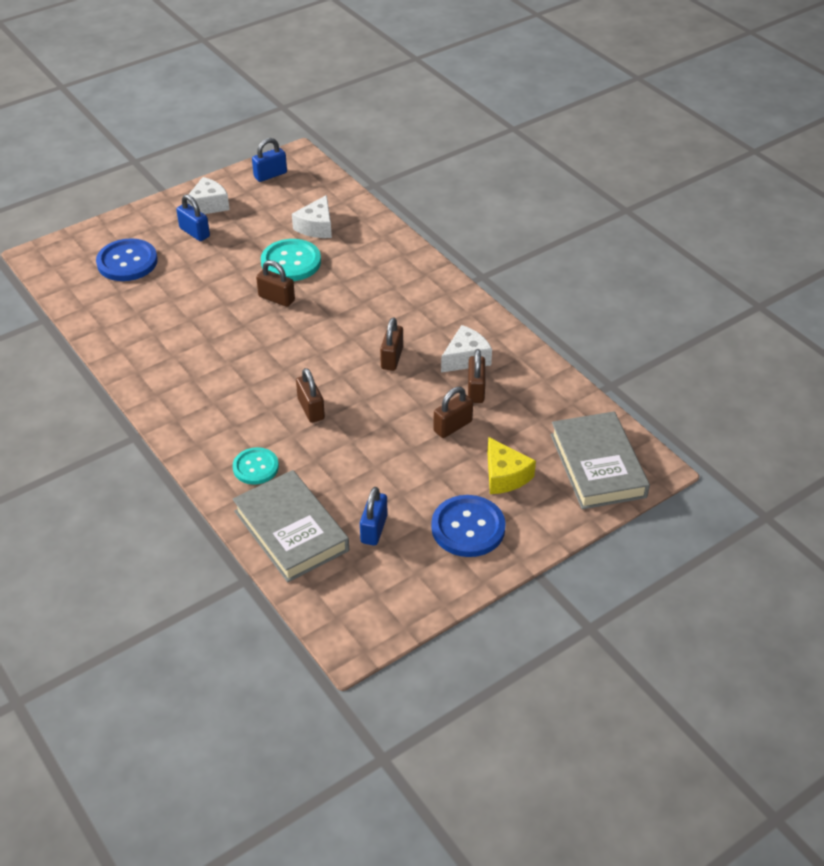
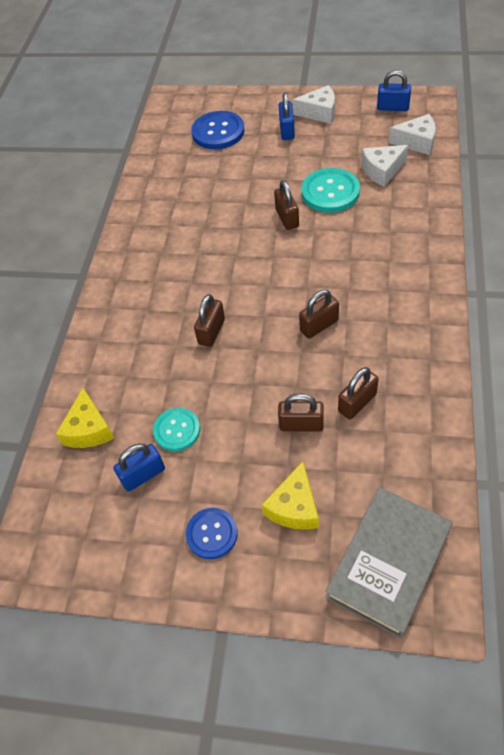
camera: 50 degrees right, 10 degrees up
(255, 467) = (123, 355): turquoise button -> turquoise button (177, 430)
(291, 531) = (89, 429): grey book -> yellow cheese
(466, 358) = (381, 365): white cheese -> white cheese (417, 142)
(468, 528) = (212, 534): blue button -> blue button, size x0.65

